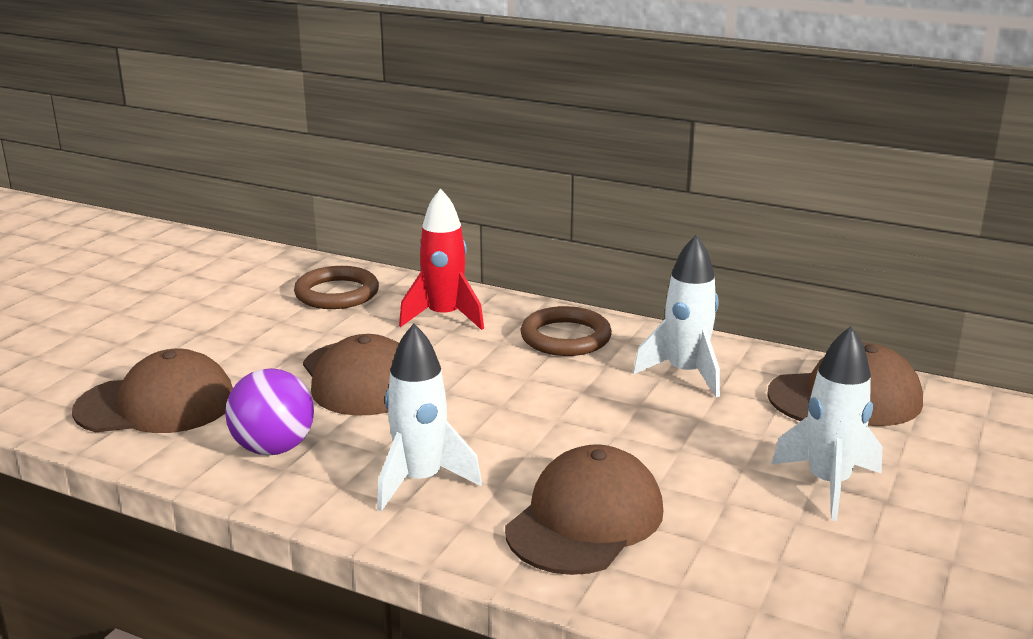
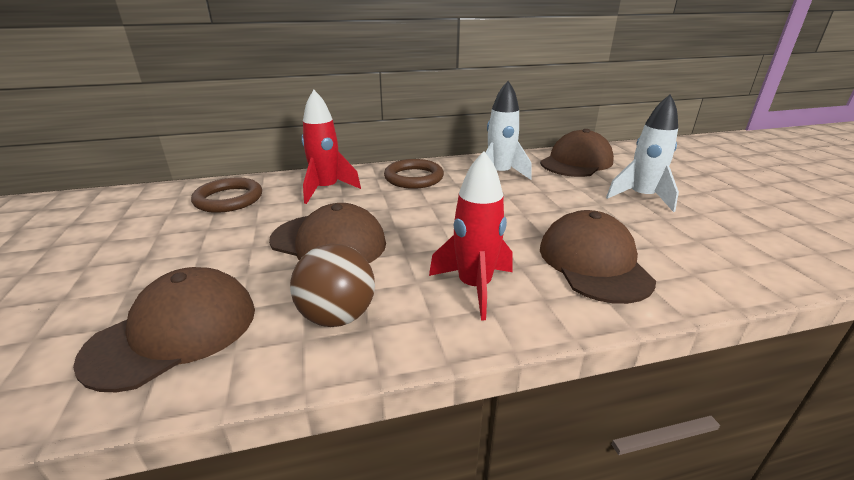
camera: 40 degrees left, 5 degrees up
(273, 448) = (337, 316): purple ball -> brown ball
(420, 481) = (474, 287): white rocket -> red rocket

